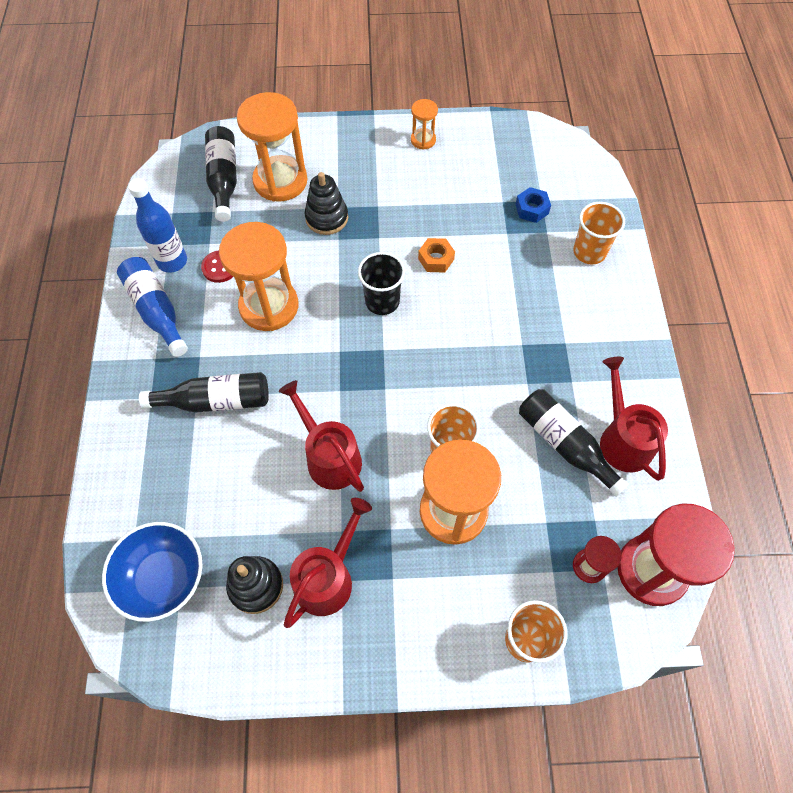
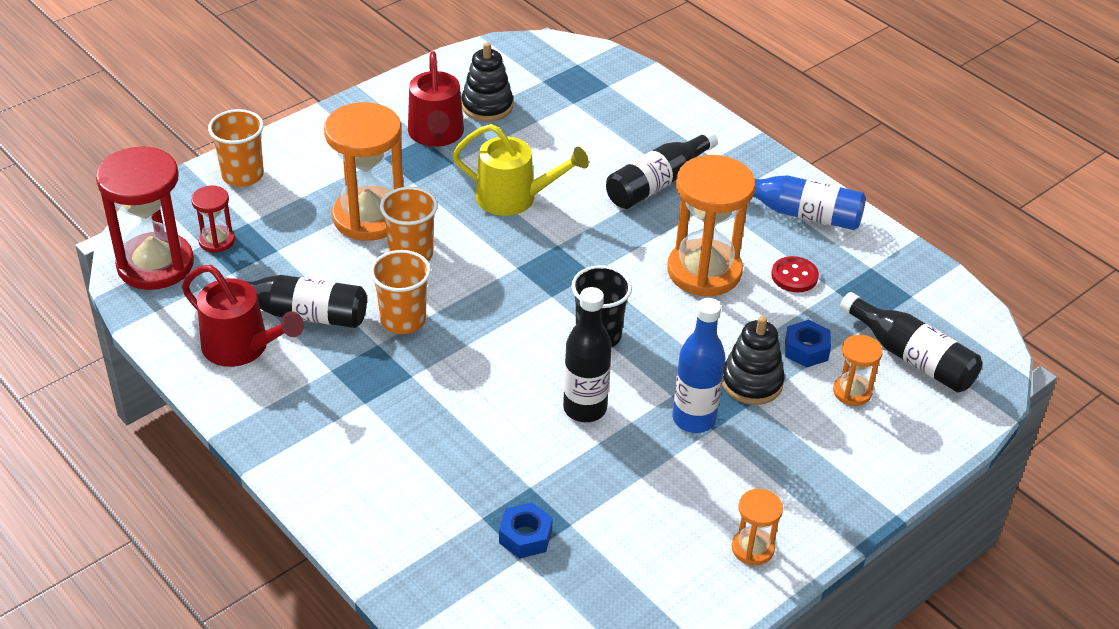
camera: 140 degrees right, 20 degrees down
(163, 578) = (560, 79): blue bowl -> none
(172, 261) = (845, 256): blue bottle -> blue bottle (694, 419)
(273, 218) = (806, 349): none -> blue nut
(280, 181) = (852, 392): orange hourglass -> orange hourglass, size x0.48
(329, 457) = (514, 198): red watering can -> yellow watering can
(436, 259) = (585, 408): orange nut -> black bottle
(589, 252) = (409, 522): orange cup -> orange cup (403, 320)

